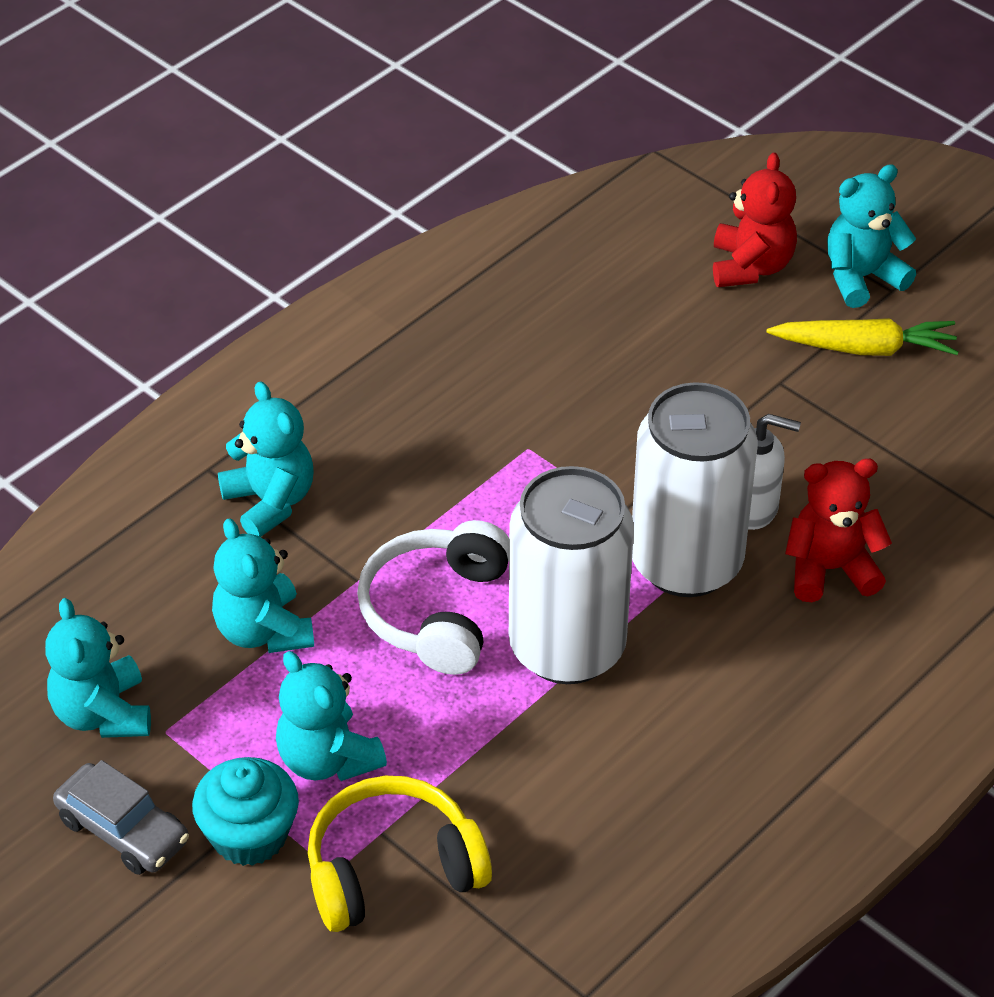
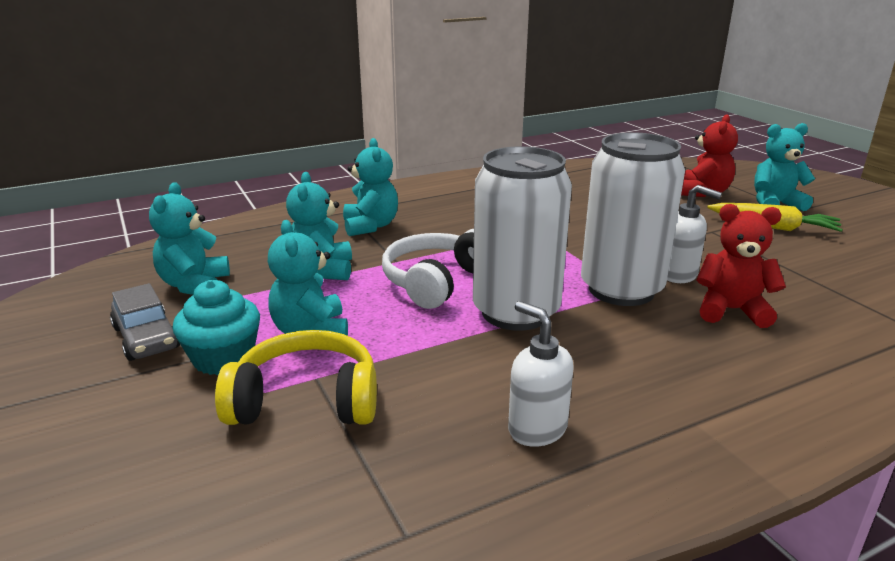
camera: 20 degrees right, 20 degrees down
(659, 834) = (536, 429): none -> white soap dispenser

